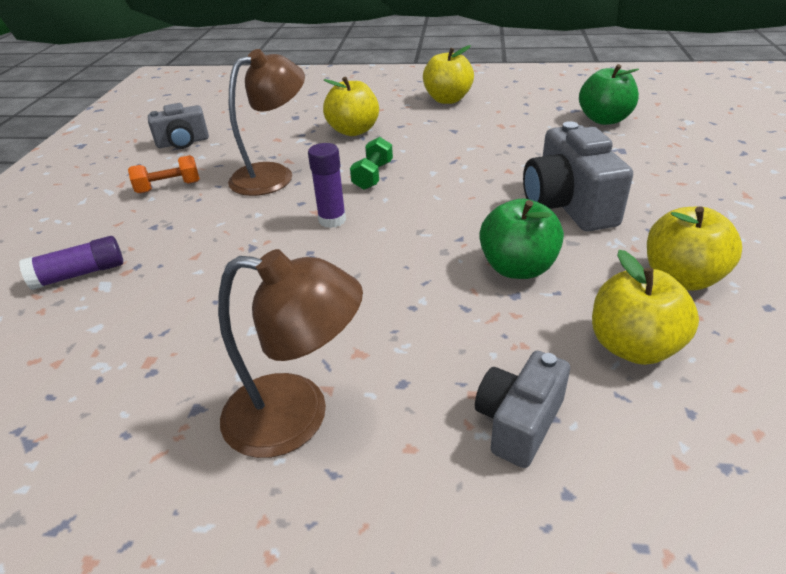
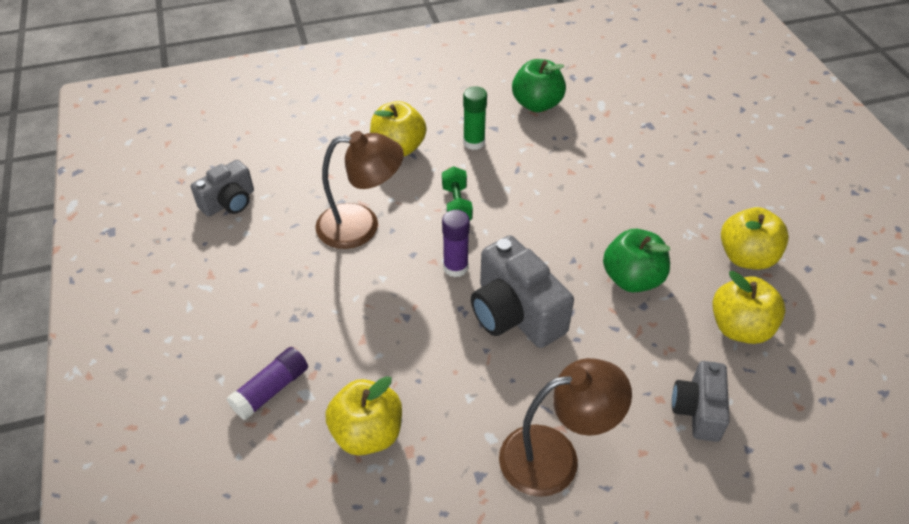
camera: 25 degrees left, 10 degrees up
(169, 187) = (267, 266): orange dumbbell -> none
(273, 175) = (361, 226): brown lamp -> brown lamp turned 60 degrees clockwise
(426, 137) = (474, 142): none -> green glue stick
(447, 99) = (463, 84): yellow apple -> yellow apple (367, 433)
(568, 205) = (637, 202): grey camera -> grey camera (515, 313)
(604, 119) = (619, 87): green apple -> green apple (537, 104)

